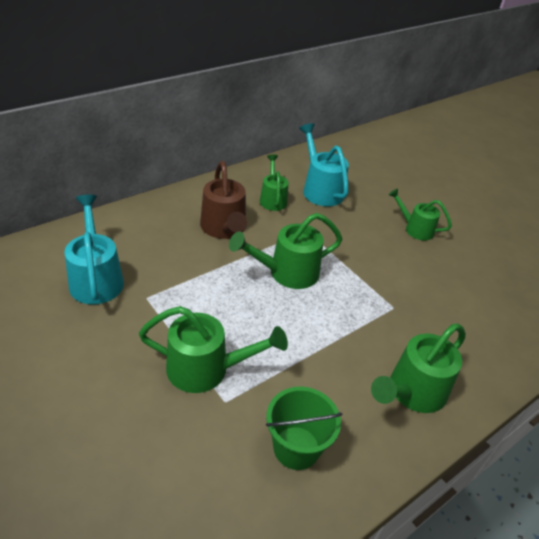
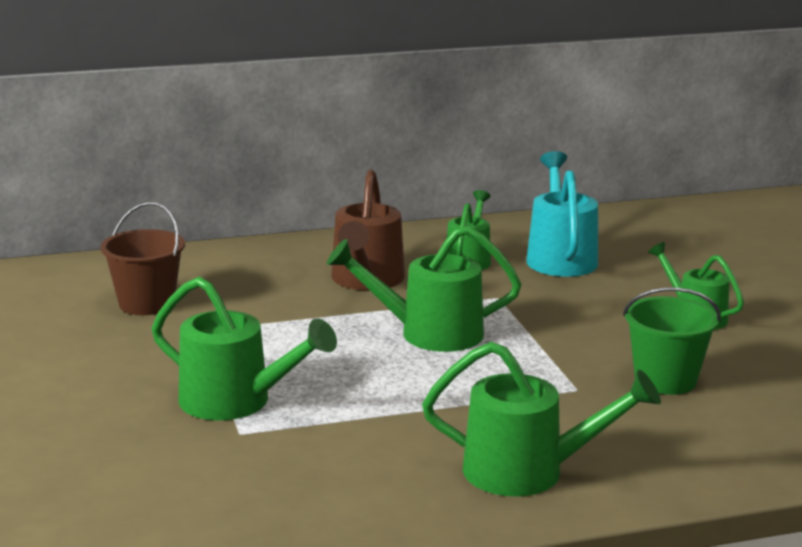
camera: 25 degrees right, 20 degrees down
(96, 278) = (146, 304): turquoise watering can -> brown bucket
(296, 447) = (307, 487): green bucket -> green bucket (665, 380)
(412, 393) = (529, 472): green watering can -> green watering can turned 150 degrees counterclockwise

